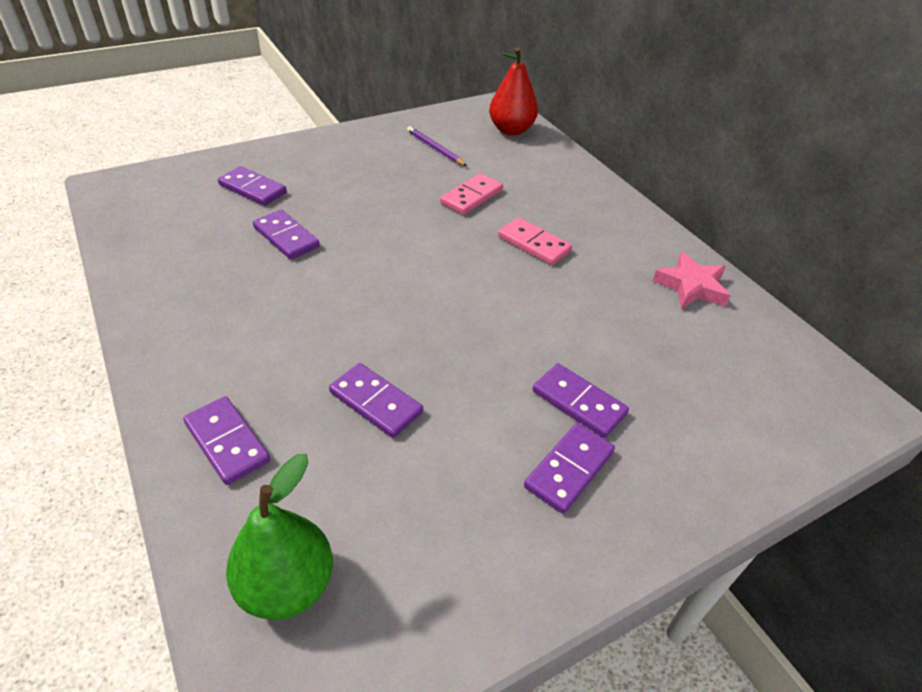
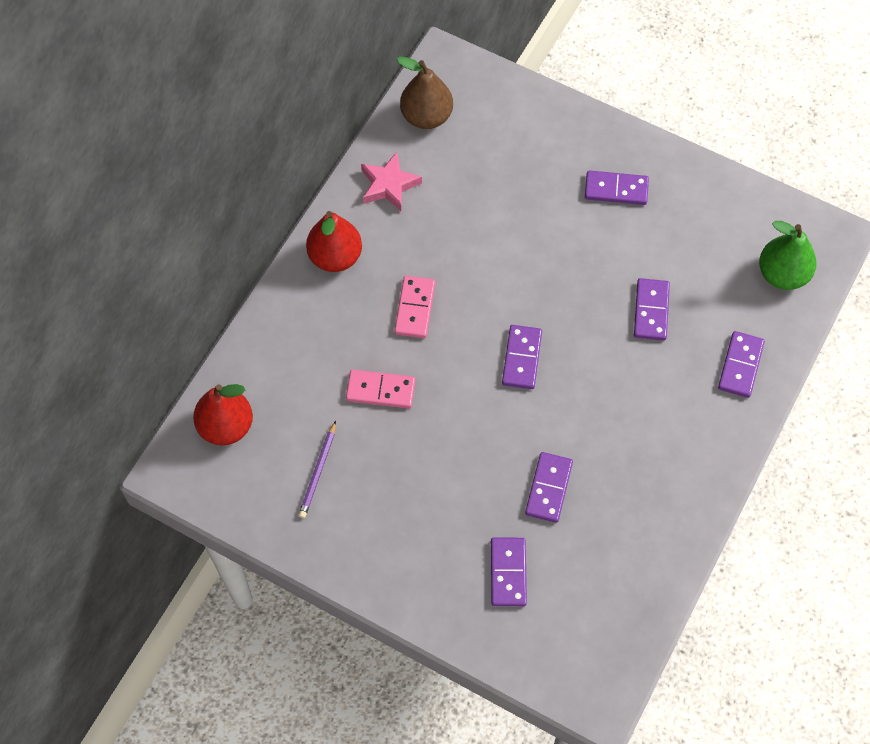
camera: 120 degrees left, 20 degrees up
(578, 403) = (562, 206): purple domino -> purple domino (522, 358)
(625, 225) = (335, 257): none -> red pear
(777, 352) = (426, 116): none -> brown pear

